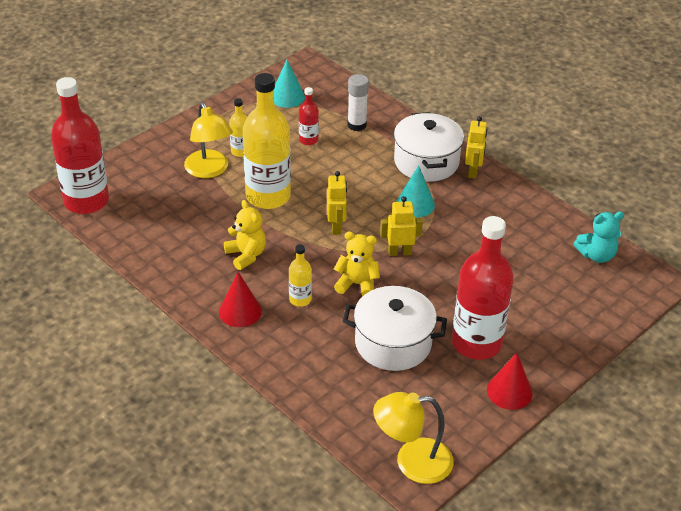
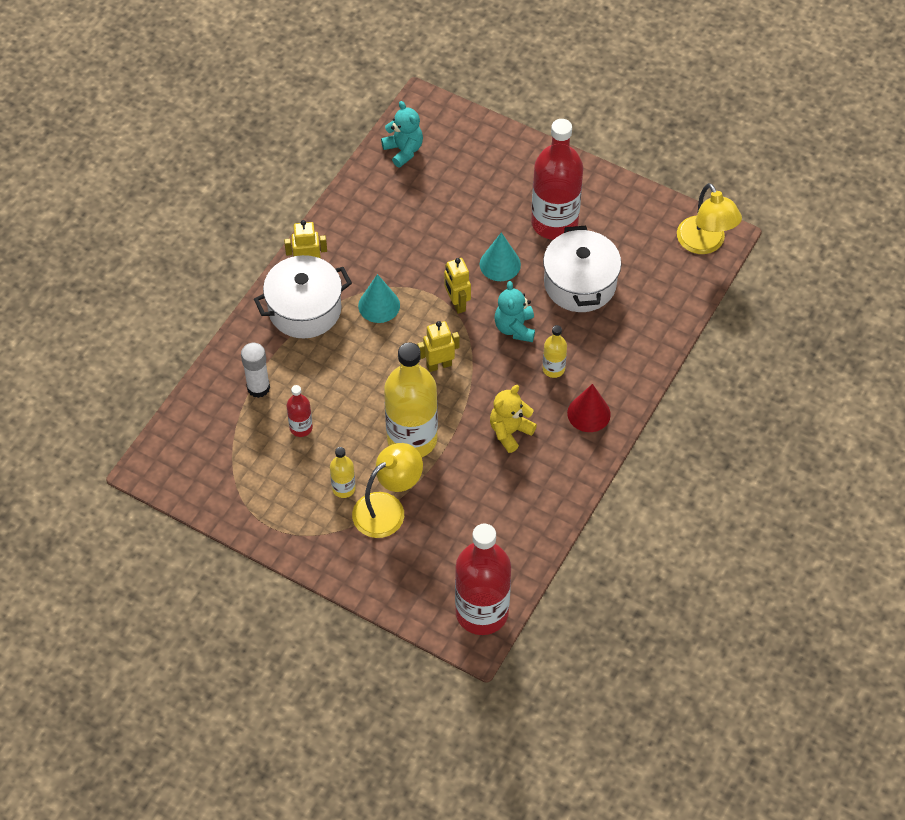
camera: 105 degrees left, 15 degrees up
(287, 97) = (223, 471): turquoise cone -> turquoise cone (500, 264)
(357, 284) = (515, 328): yellow teddy bear -> turquoise teddy bear
(509, 391) = (601, 191): red cone -> none

